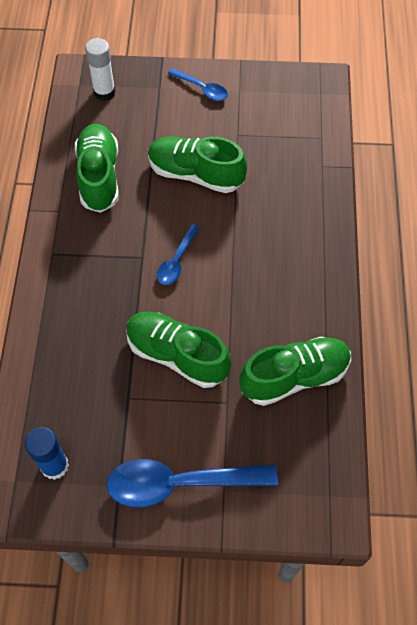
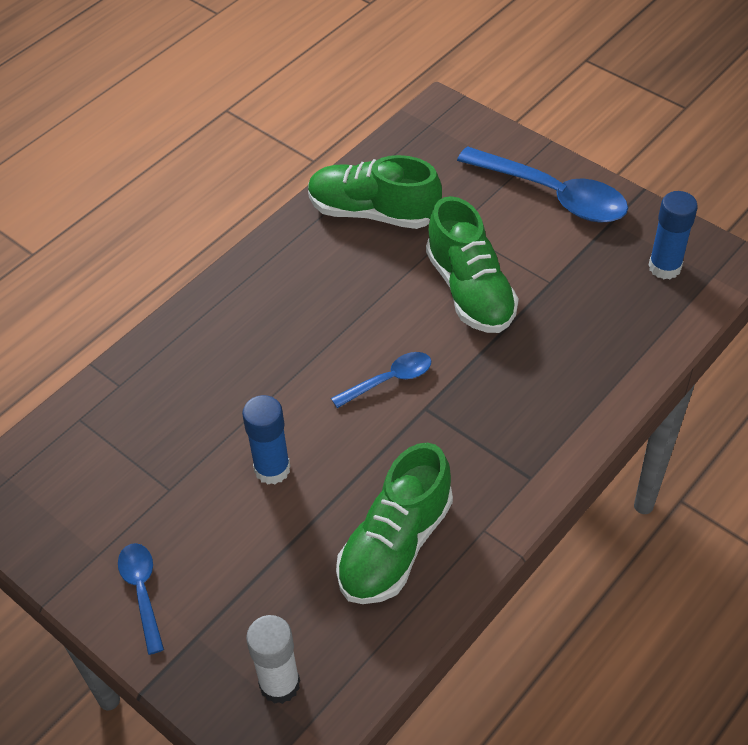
camera: 140 degrees left, 10 degrees down
(195, 174) = (272, 469): green shoe -> blue glue stick

